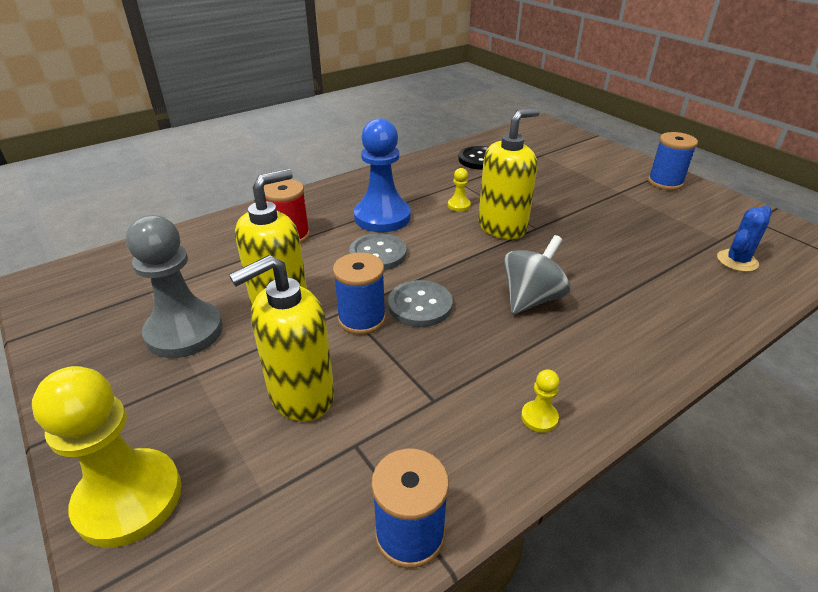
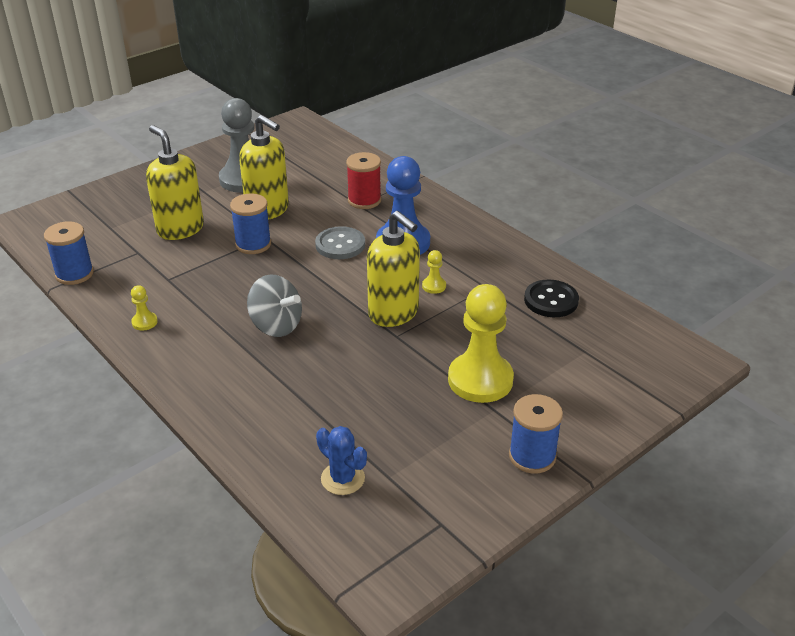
camera: 85 degrees right, 0 degrees up
(129, 499) = (118, 191): yellow pawn -> yellow pawn (480, 380)
(420, 305) = (268, 269): grey button -> none

